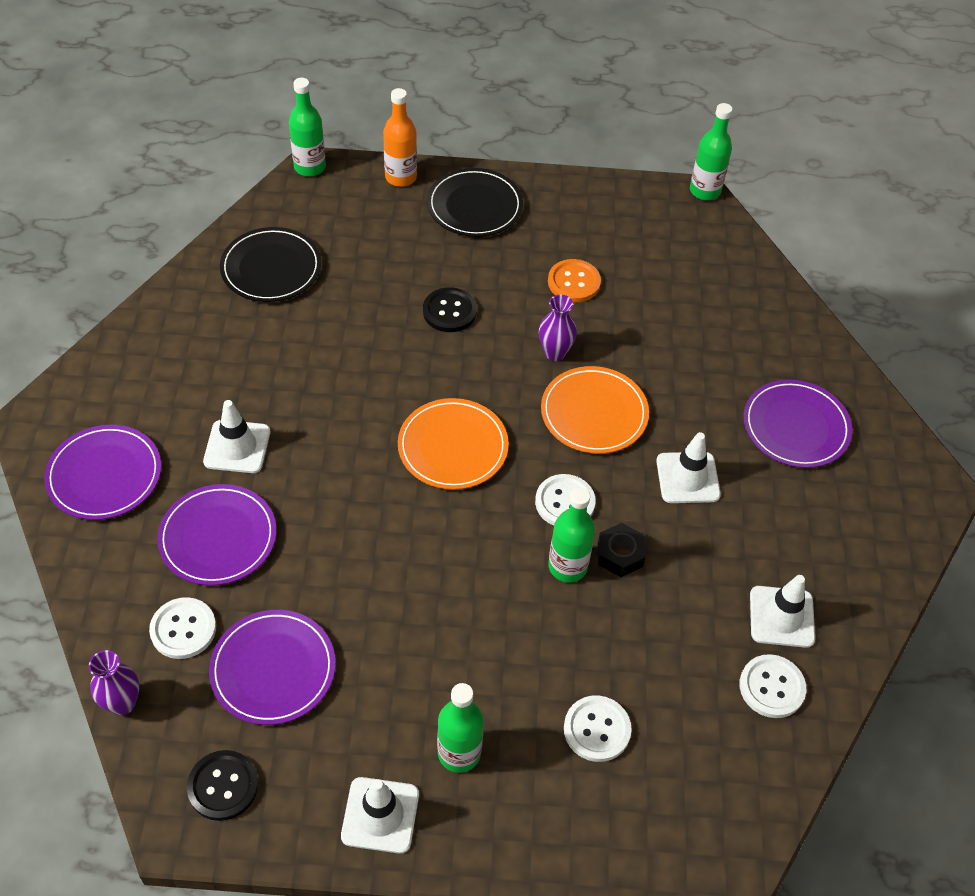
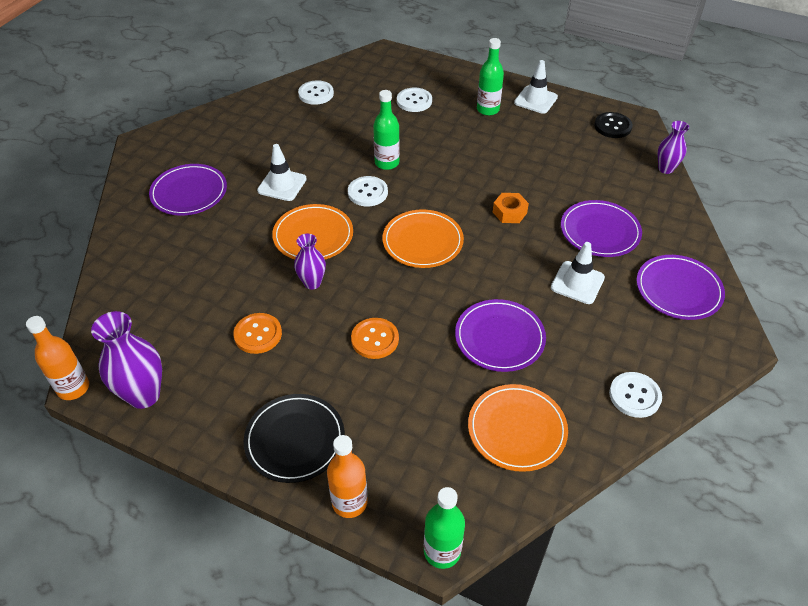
camera: 155 degrees left, 5 degrees down
(183, 629) = (628, 191): white button -> white button (634, 396)
(271, 268) = (517, 429): black plate -> orange plate
(273, 669) = (577, 162): purple plate -> purple plate (499, 338)
(353, 531) = (509, 212): none -> orange nut
(449, 311) = (375, 339): black button -> orange button
(620, 554) = (352, 160): black nut -> none
(637, 202) = (144, 395): none -> purple vase
(705, 191) = (73, 388): green bottle -> orange bottle
(781, 617) = (286, 115): white traffic cone -> none

